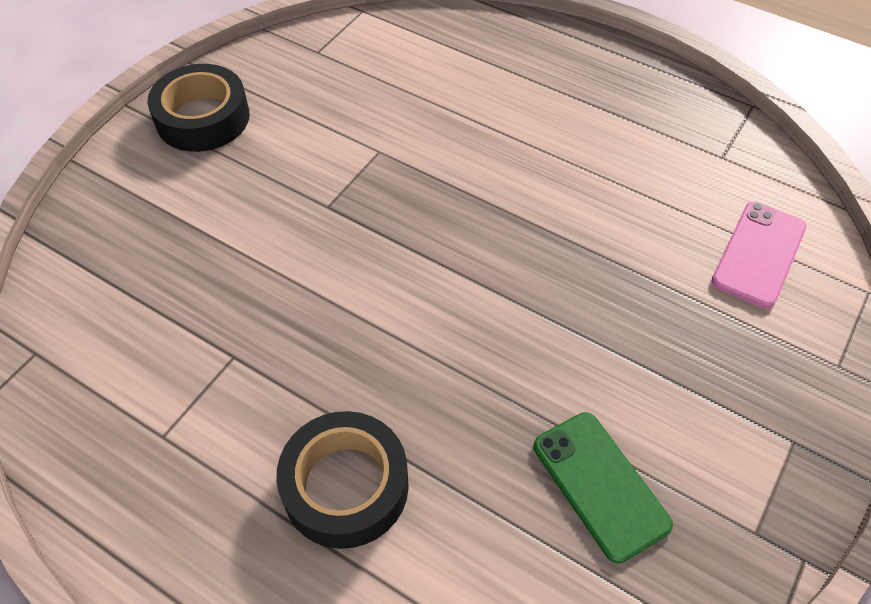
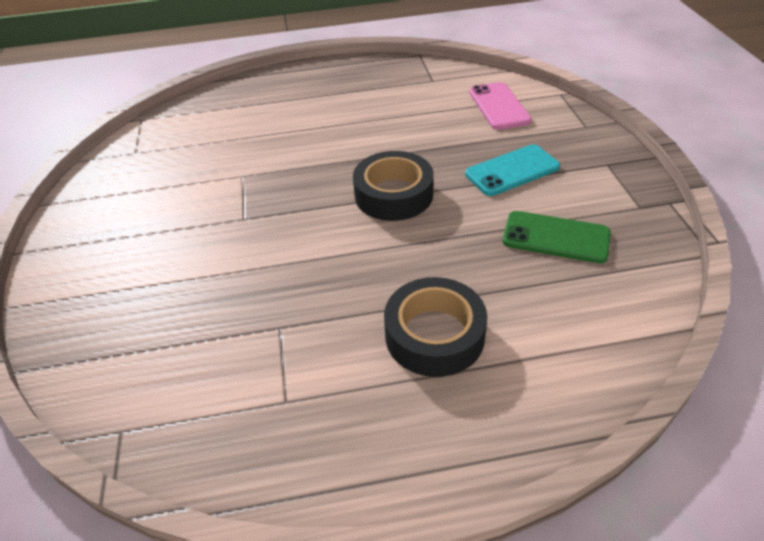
camera: 40 degrees left, 10 degrees down
(203, 118) = (91, 226): black tape -> black tape (393, 194)
(660, 358) = (512, 171): none -> turquoise phone

